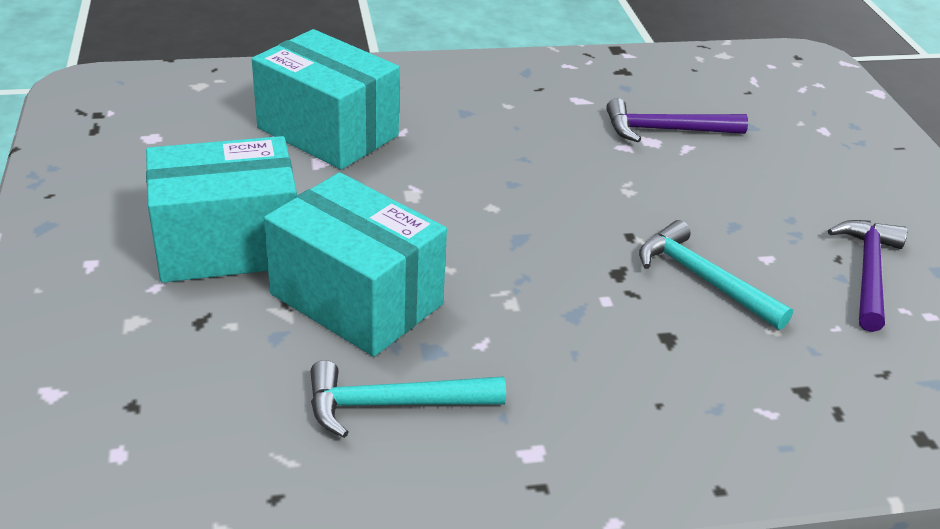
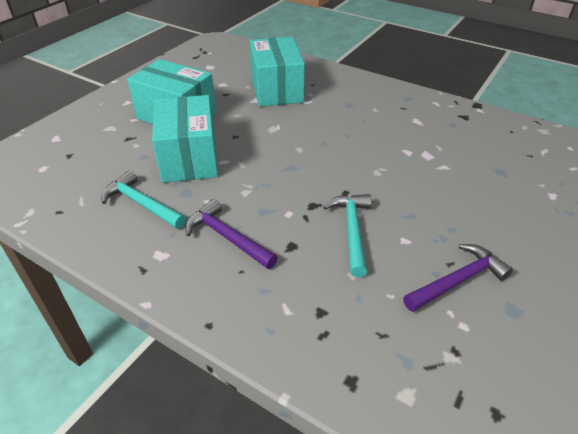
camera: 45 degrees right, 5 degrees up
(665, 130) = (444, 153): purple hammer -> purple hammer (227, 237)

